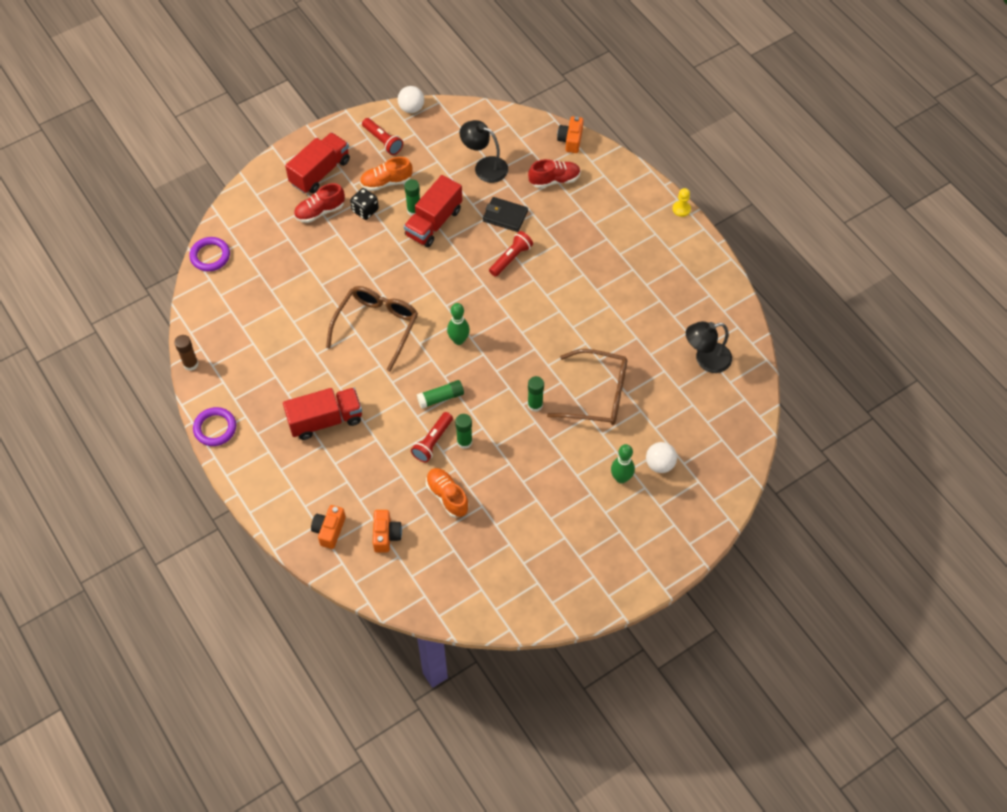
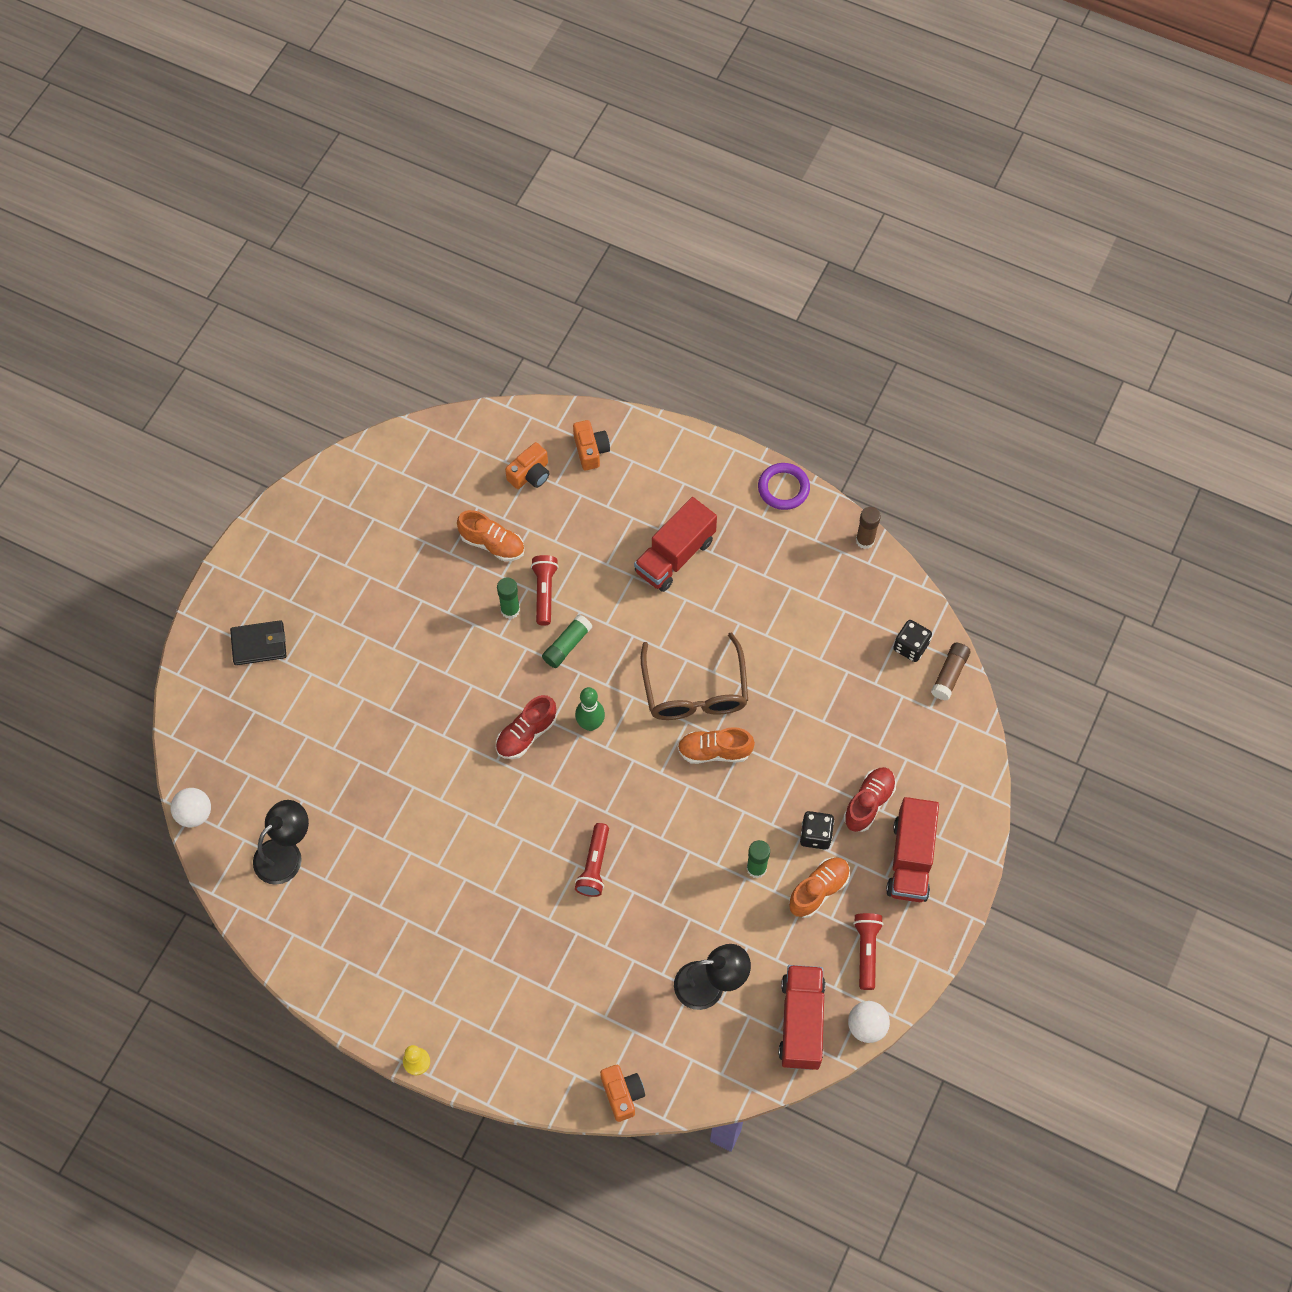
camera: 150 degrees right, 5 degrees up
(210, 256) = (949, 675): purple ring -> brown glue stick
(219, 284) = (910, 647): none -> black dice
(383, 141) = (866, 951): red flashlight -> red flashlight turned 75 degrees clockwise
(386, 535) = (530, 474): orange camera -> orange camera turned 105 degrees counterclockwise
(391, 285) = (714, 751): none -> orange shoe
(434, 222) = (720, 864): red truck -> red truck (801, 1022)
(505, 216) = (638, 923): black wallet -> black wallet (259, 644)
(535, 405) = (457, 692): green glue stick -> none
(554, 180) = (607, 1015): red shoe -> red shoe (526, 734)
(597, 395) = (392, 741): brown glasses -> none
(621, 478) = (316, 658): green bowling pin -> none
(659, 464) = (281, 696): white ball -> white ball (194, 814)

